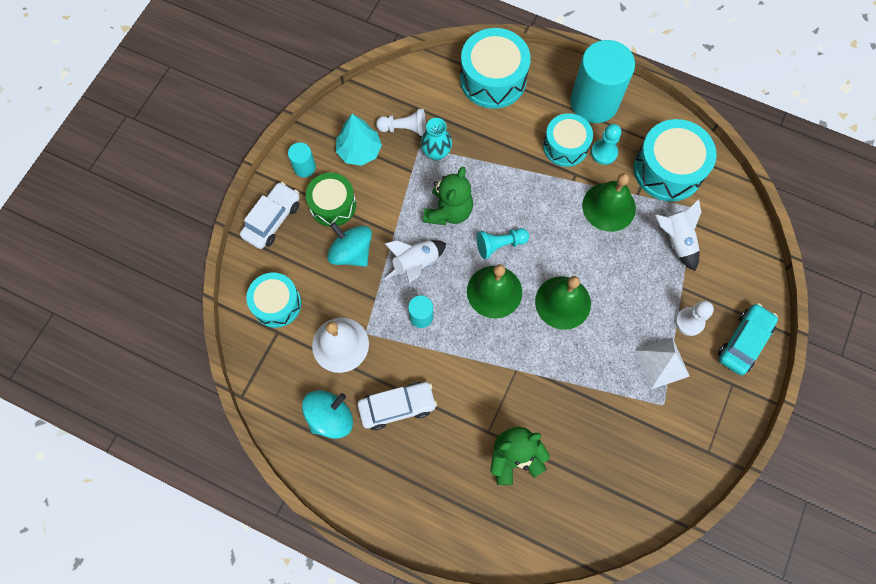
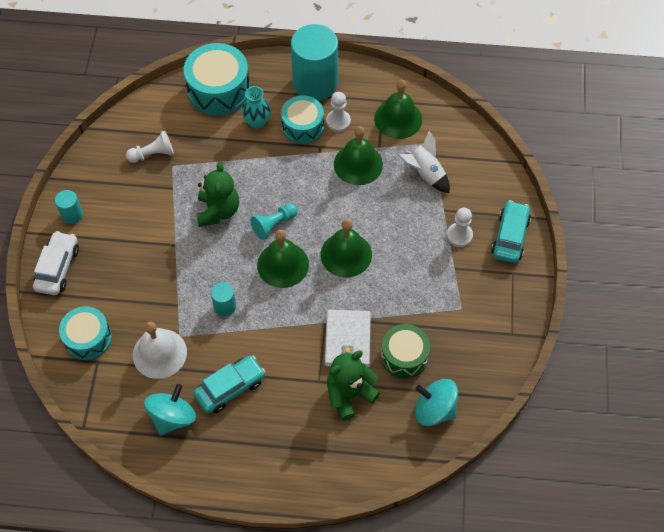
camera: 20 degrees left, 10 degrees down
(333, 205) = (110, 238): green drum -> green drum (404, 356)
(351, 252) = (142, 273): turquoise spinning top -> turquoise spinning top (434, 410)
(359, 151) = (118, 185): turquoise tree -> none
(397, 407) = (230, 388): white car -> turquoise car
(416, 264) = (204, 264): white rocket -> none
(436, 152) = (189, 166): turquoise vase -> turquoise vase (257, 122)
(532, 398) = (347, 340): none -> white wallet
(604, 152) = (338, 121): turquoise pawn -> white pawn
(661, 363) = (447, 276): white pyramid -> none
(668, 170) = (398, 119): turquoise drum -> green bell

